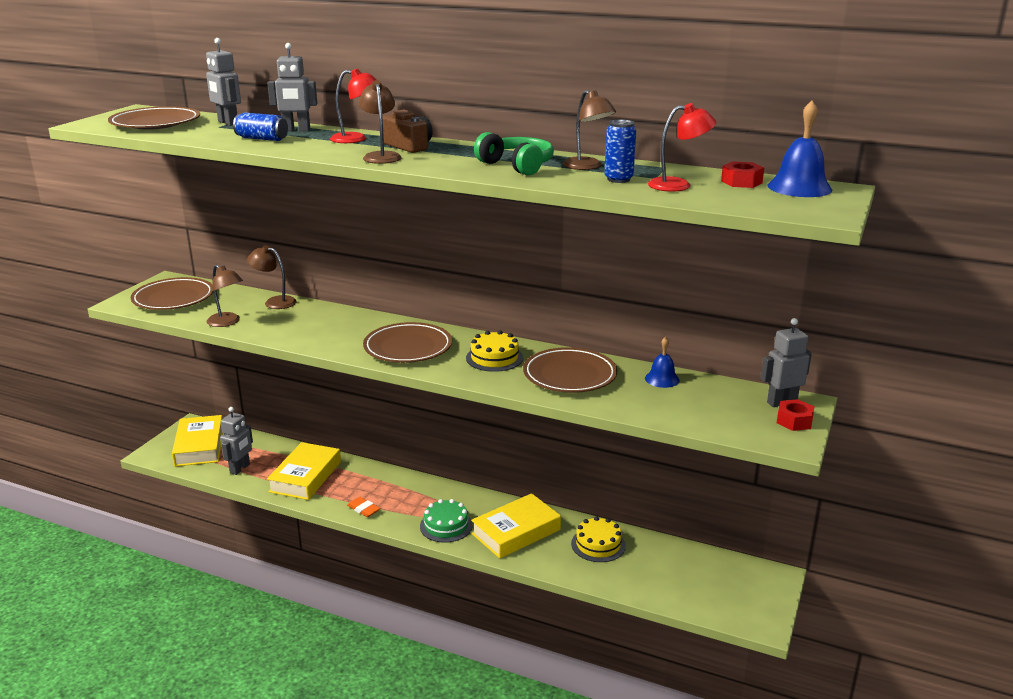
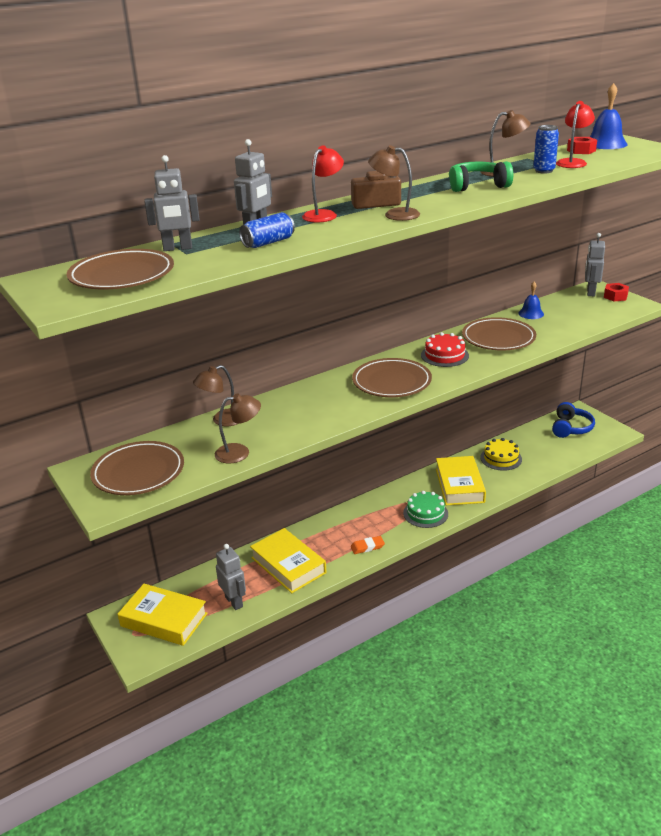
camera: 55 degrees left, 5 degrees up
(494, 358) = (444, 355): yellow cake -> red cake
(726, 580) = (571, 428): none -> blue headphones

